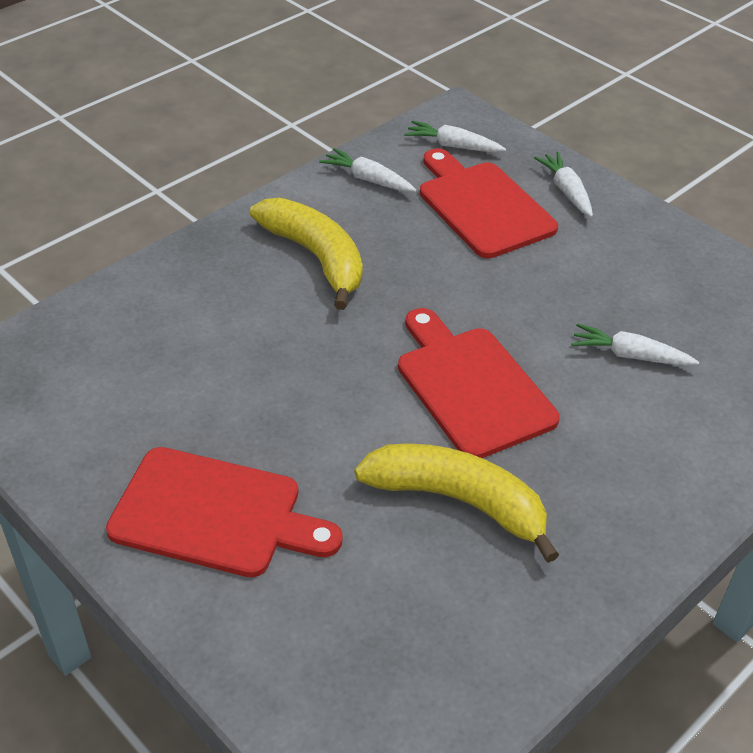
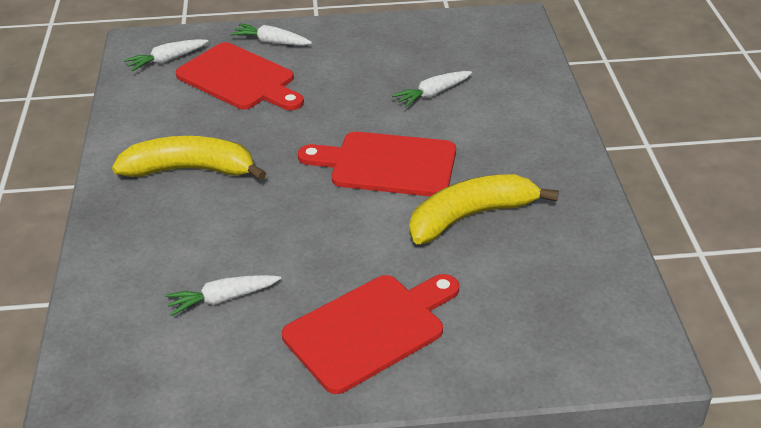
camera: 50 degrees left, 5 degrees down
(368, 179) = (147, 110): white carrot -> white carrot (223, 299)
(482, 206) = (239, 79): red cutting board -> red cutting board turned 150 degrees counterclockwise

